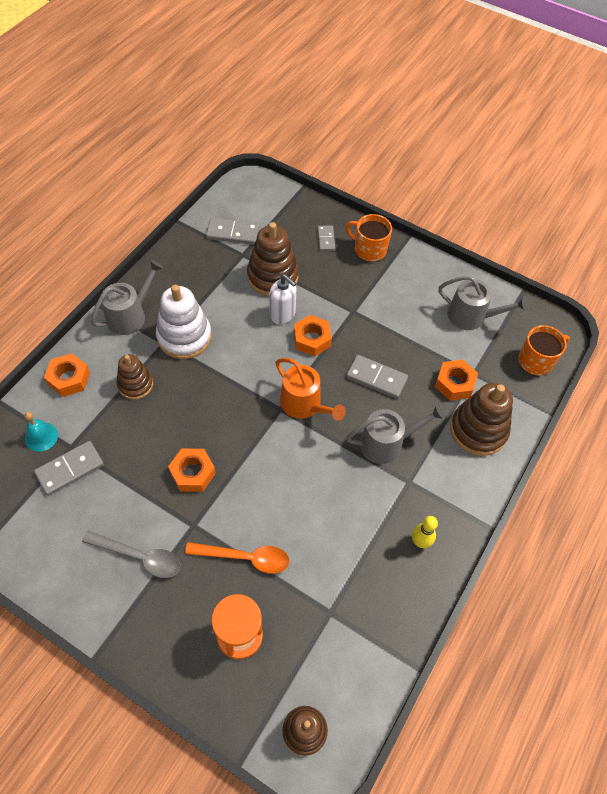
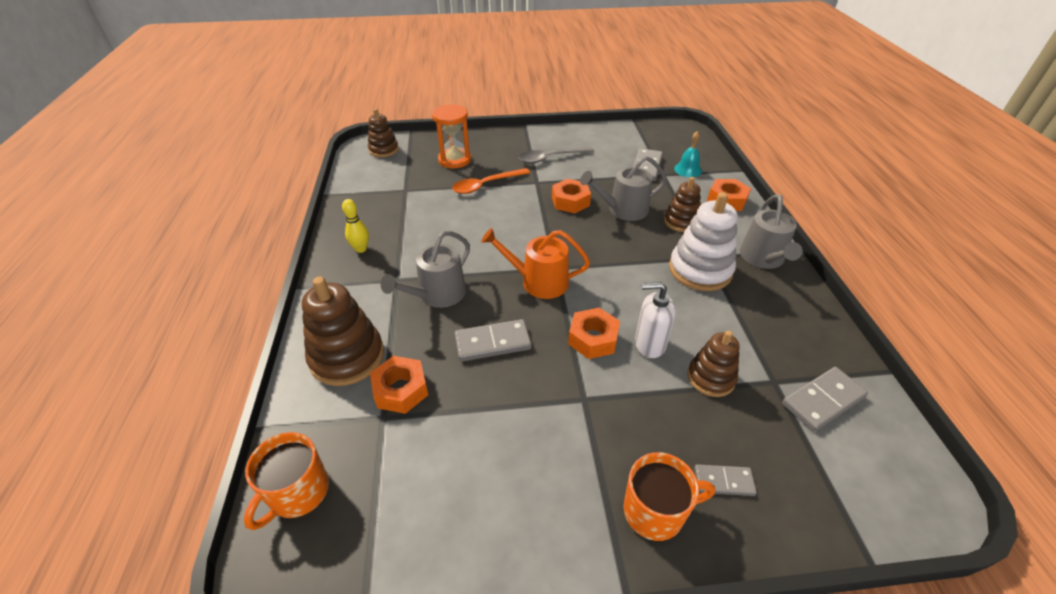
camera: 145 degrees right, 15 degrees down
(272, 277) = (711, 377): brown stacking toy -> brown stacking toy, size x0.62
(326, 239) = (723, 481): grey domino -> grey domino turned 45 degrees counterclockwise
(471, 316) = (428, 501): grey watering can -> grey watering can (623, 210)

